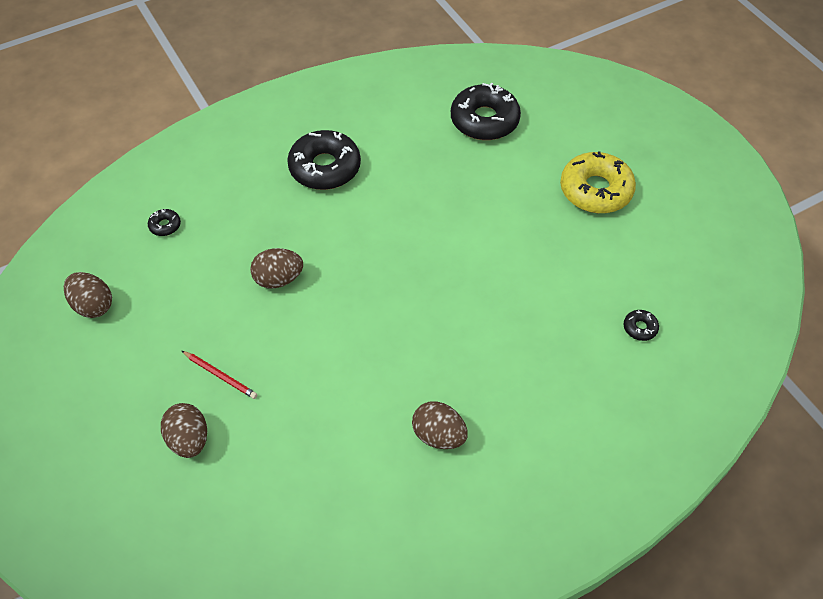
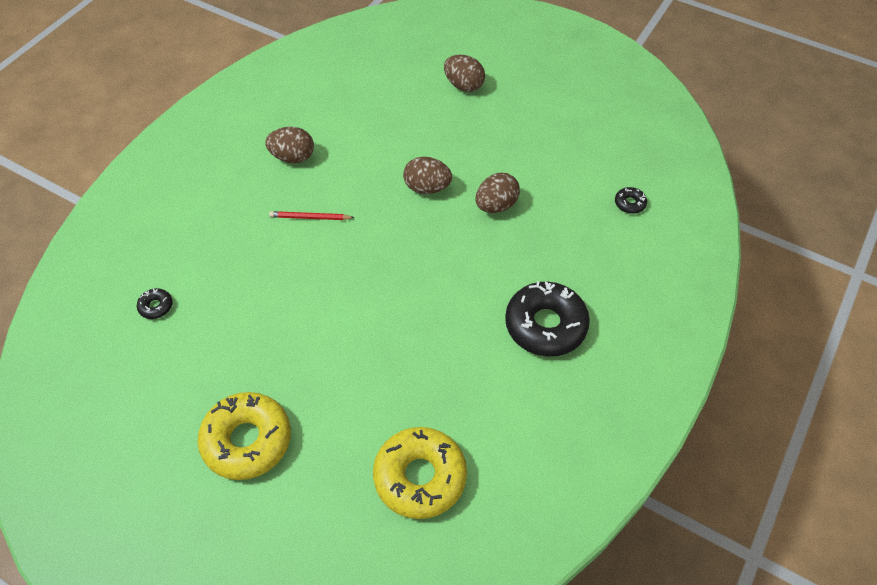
camera: 150 degrees right, 0 degrees up
(93, 305) = (614, 126): brown egg -> brown egg (427, 188)
(220, 375) = (478, 126): red pencil -> red pencil (310, 218)
(484, 120) = (420, 477): black donut -> yellow donut

